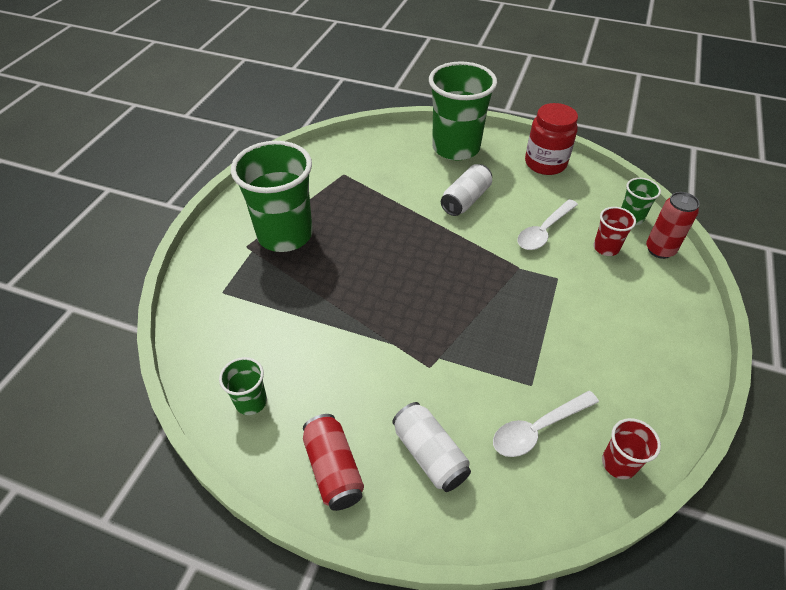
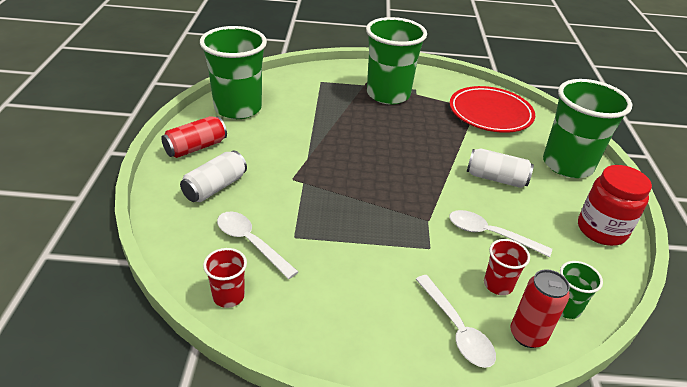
camera: 70 degrees right, 10 degrees down
(251, 402) = (238, 108): green cup -> green cup, size x2.20
(357, 166) = (490, 113): none -> red plate
(655, 290) = (456, 329): none -> white spoon

